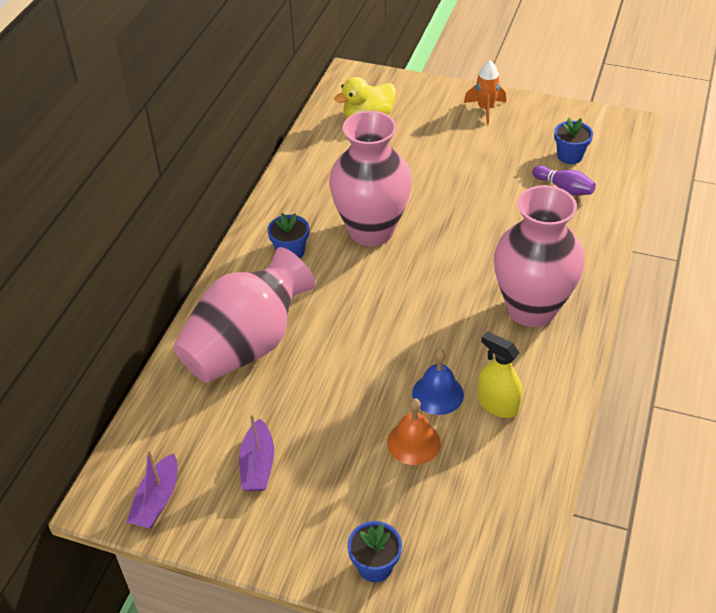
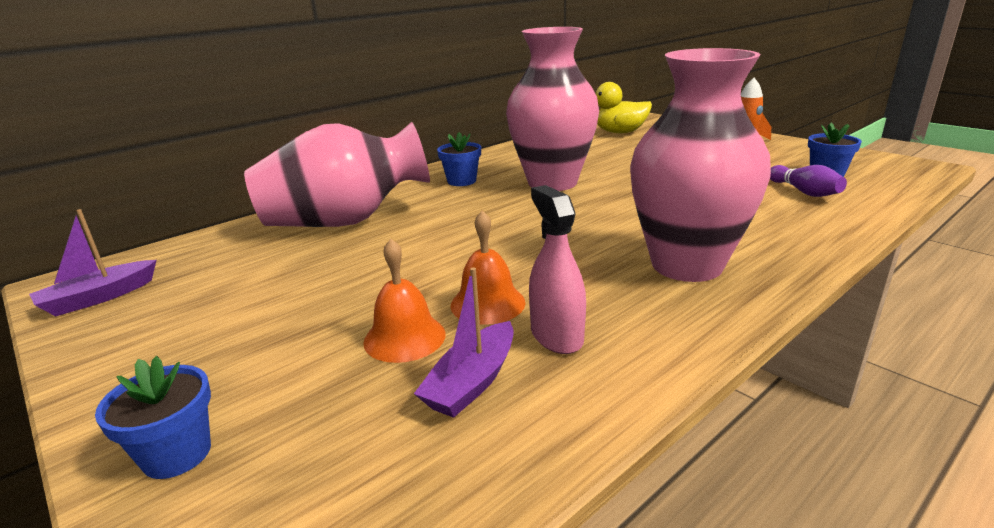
camera: 30 degrees right, 20 degrees down
(258, 465) = (221, 302): purple boat -> purple boat (472, 382)
(437, 394) = (487, 303): blue bell -> orange bell
(497, 404) = (556, 336): yellow spray bottle -> pink spray bottle

